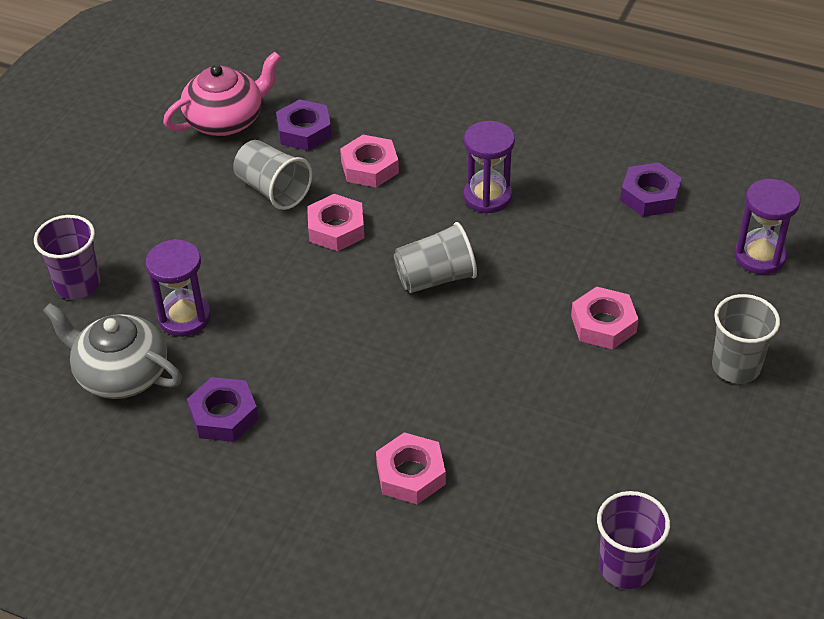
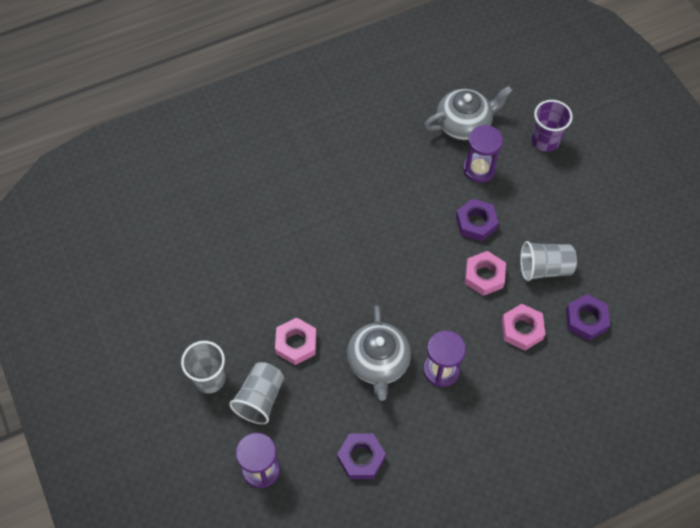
camera: 130 degrees right, 15 degrees up
(224, 415) = (399, 146): purple nut -> purple nut (476, 223)
(226, 120) = (632, 287): pink teapot -> none
(411, 474) = (294, 191): pink nut -> none
(435, 278) = (403, 293): grey cup -> grey cup (260, 398)
(539, 246) = (378, 362): none -> grey teapot
(625, 567) = (166, 231): purple cup -> none

